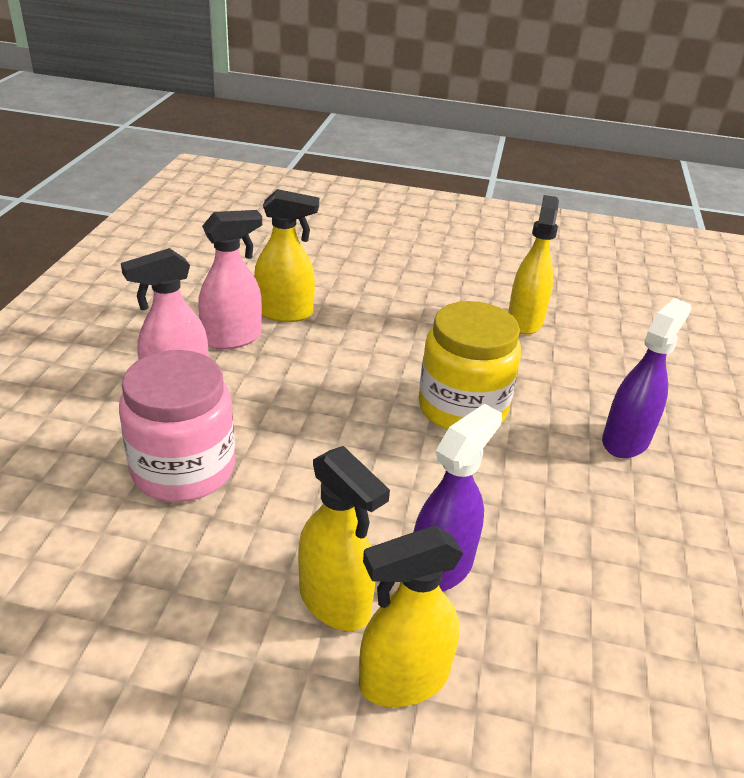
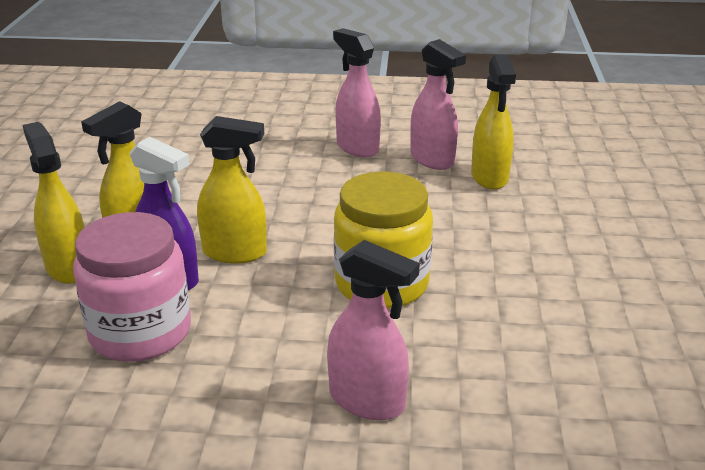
camera: 85 degrees right, 5 degrees down
(183, 469) = (260, 165): pink jar -> pink jar (140, 332)
(525, 321) = (585, 327): yellow spray bottle -> yellow spray bottle (235, 253)
(626, 440) = (367, 401): purple spray bottle -> pink spray bottle

